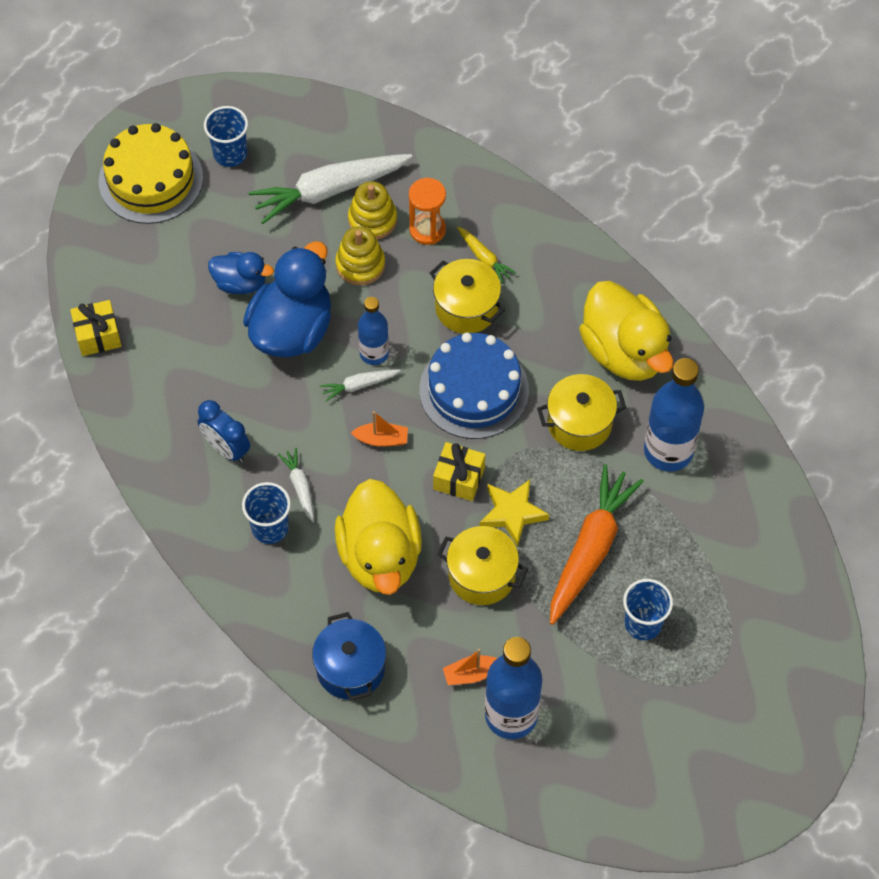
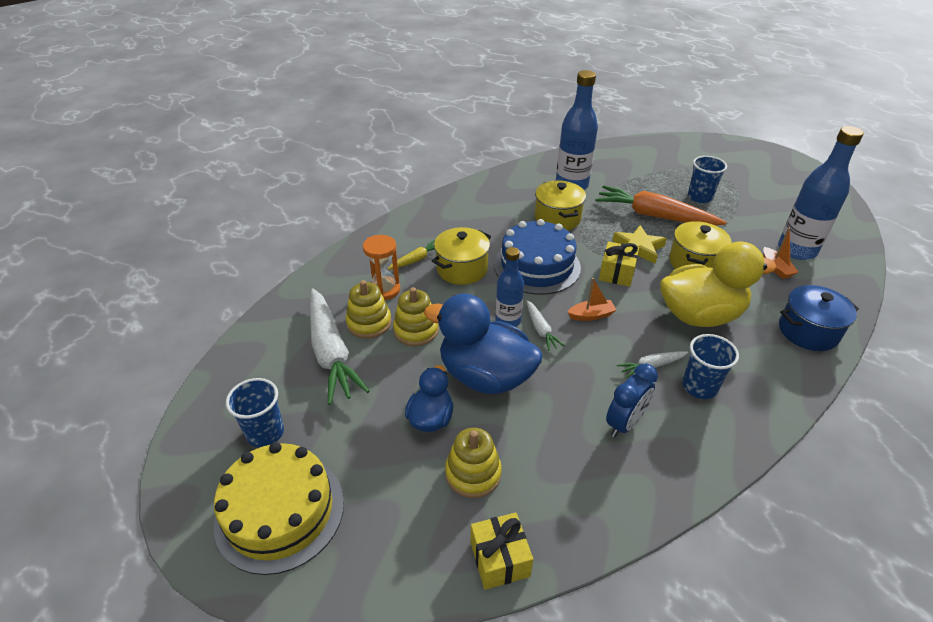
camera: 90 degrees left, 20 degrees down
(178, 317) = (473, 473): none -> yellow stacking toy
(381, 439) = (591, 315): orange boat -> orange boat turned 75 degrees clockwise
(624, 351) = (498, 199): yellow duck -> none

